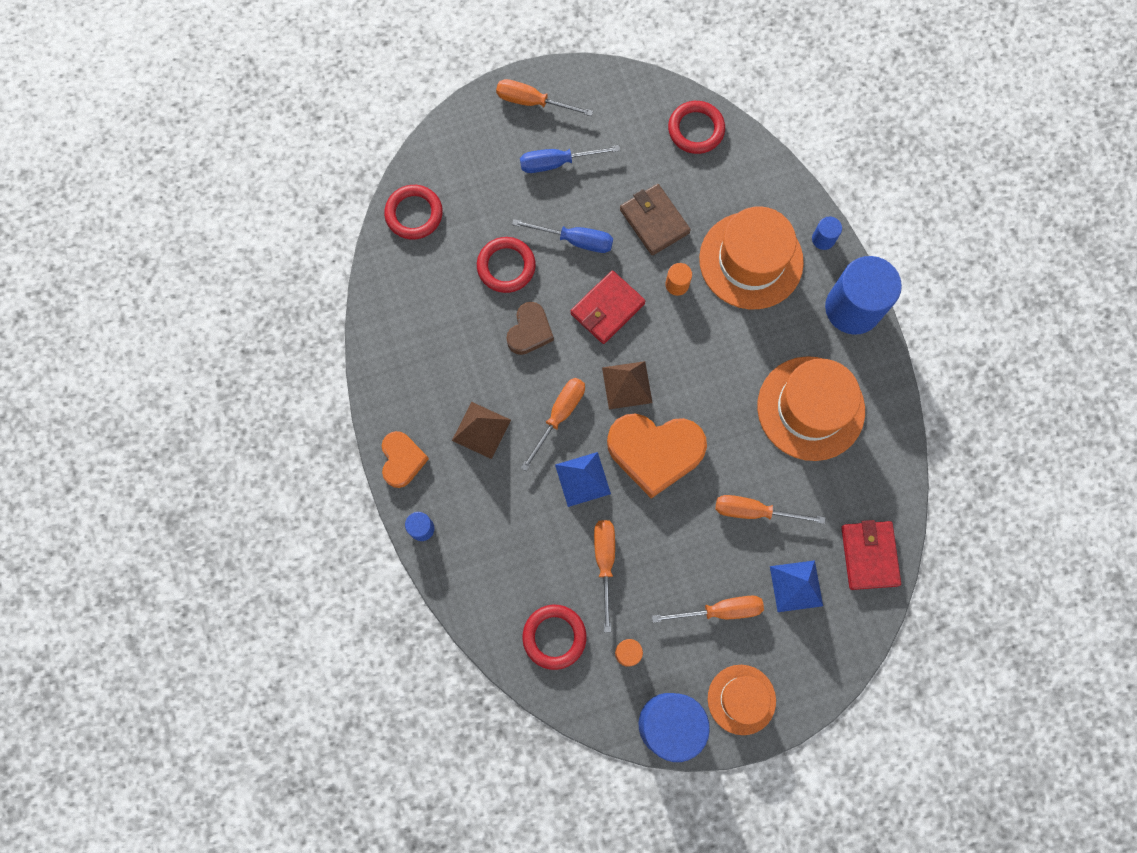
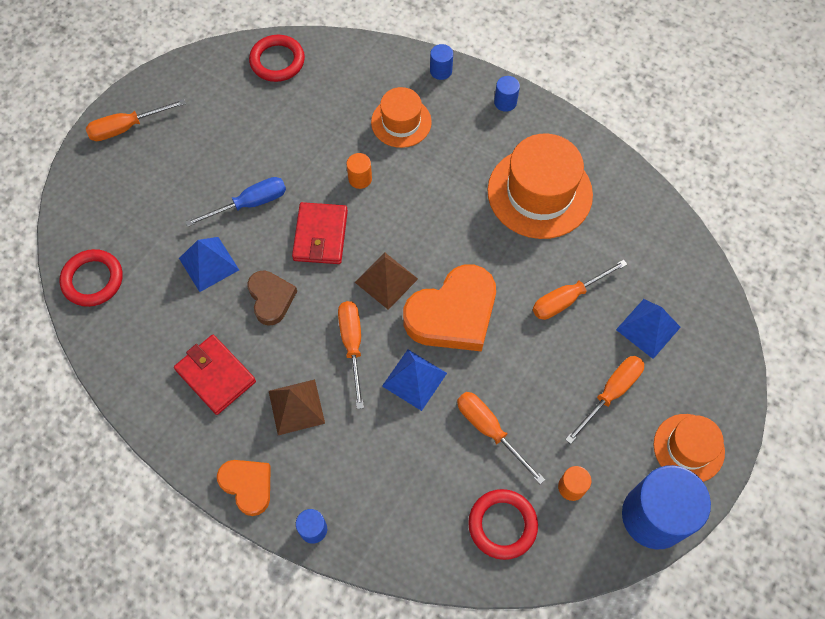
camera: 40 degrees left, 10 degrees down
(506, 266) = (208, 264): red ring -> blue pyramid
(557, 163) = (185, 158): blue screwdriver -> none
(654, 221) = (302, 146): brown wallet -> none
(751, 260) = (401, 122): orange hat -> orange hat, size x0.60
(852, 308) = (505, 102): blue cylinder -> blue cylinder, size x0.42
(869, 555) = (678, 264): red wallet -> red wallet (216, 376)

